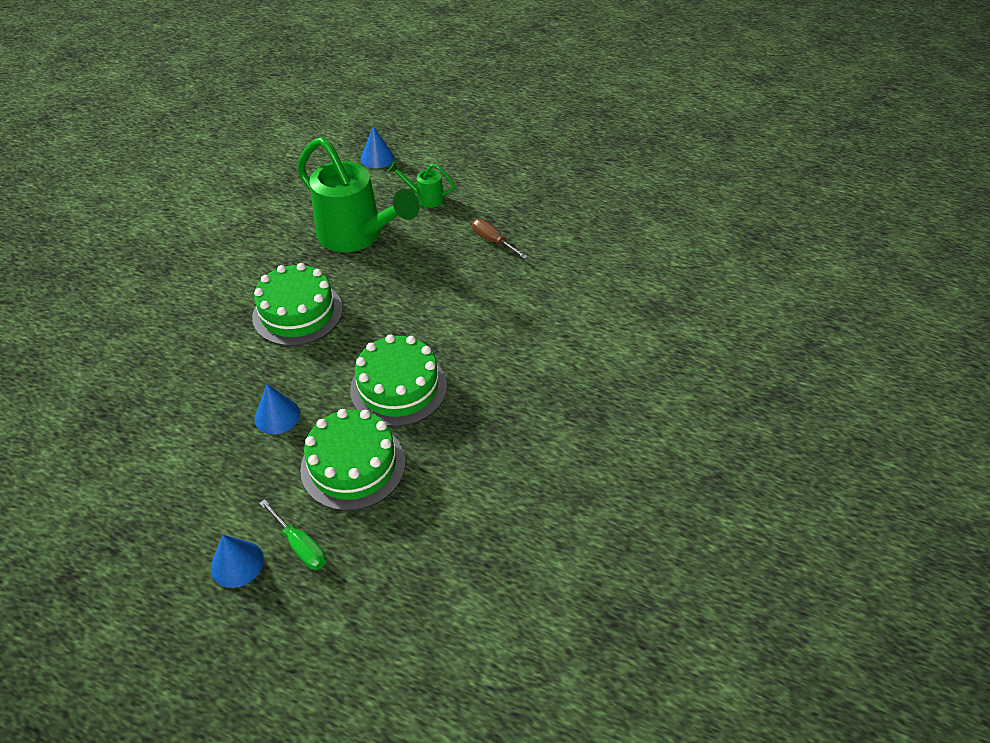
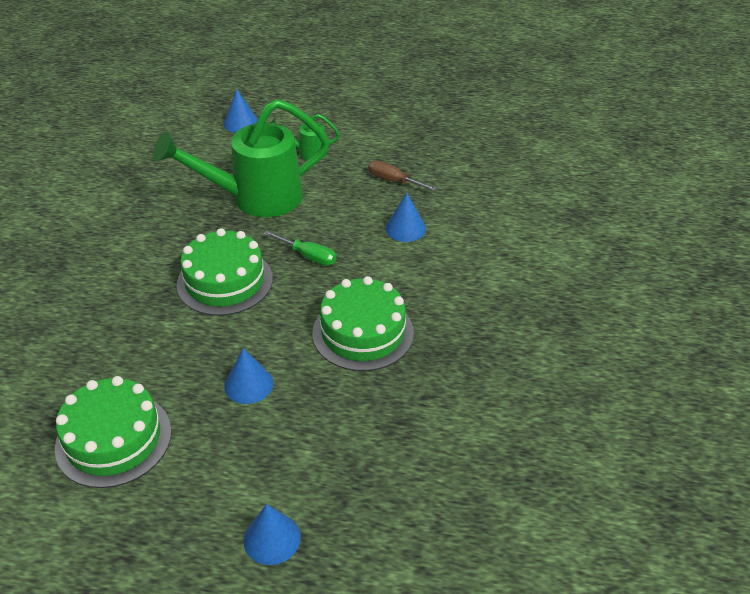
camera: 15 degrees left, 5 degrees down
(300, 545) = (331, 505): green screwdriver -> green screwdriver (308, 256)
(353, 465) = (351, 415): green cake -> green cake (113, 439)
(358, 236) = (254, 198): green watering can -> green watering can turned 135 degrees clockwise
(483, 291) = (405, 228): none -> blue cone

